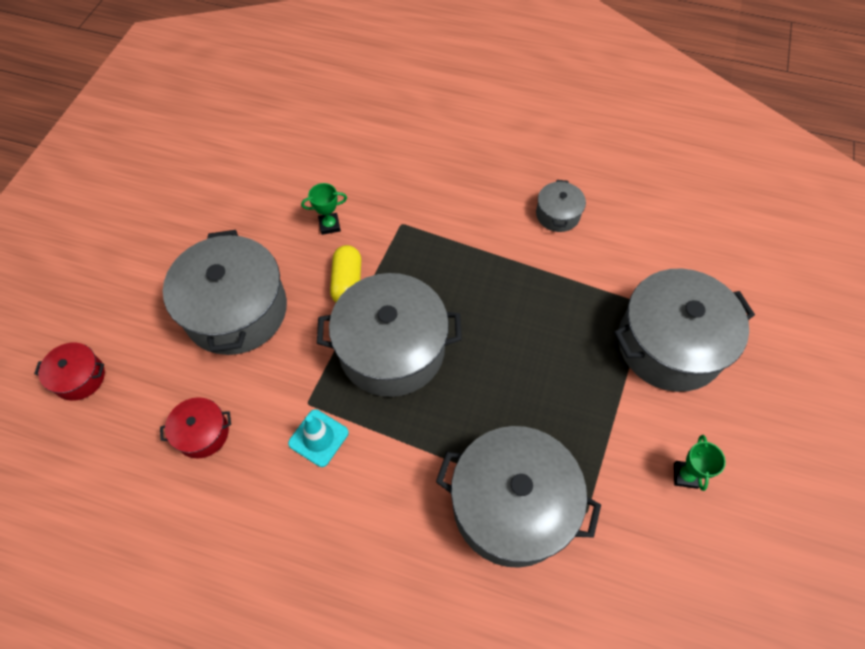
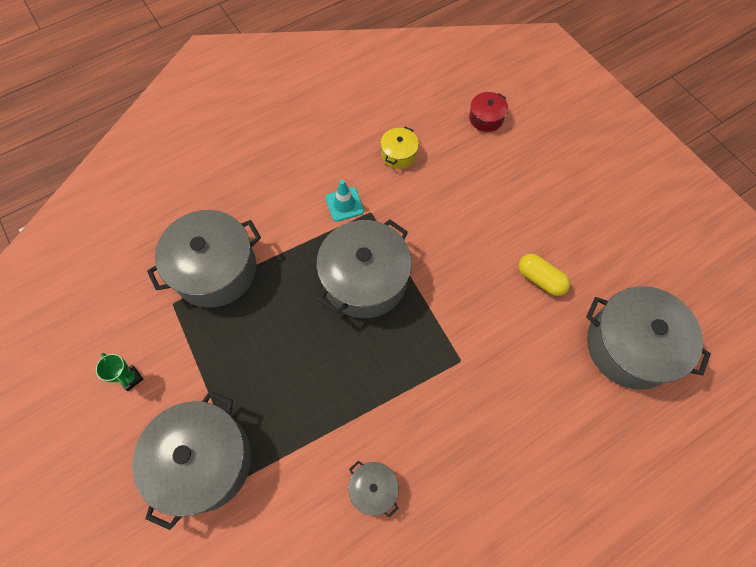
camera: 130 degrees right, 5 degrees up
(202, 433) = (399, 154): red pot -> yellow pot
(236, 310) = (469, 214): grey pot -> grey pot (630, 346)
(329, 225) = (498, 311): green trophy -> none
(347, 282) = (437, 289): yellow capsule -> yellow capsule (540, 279)

